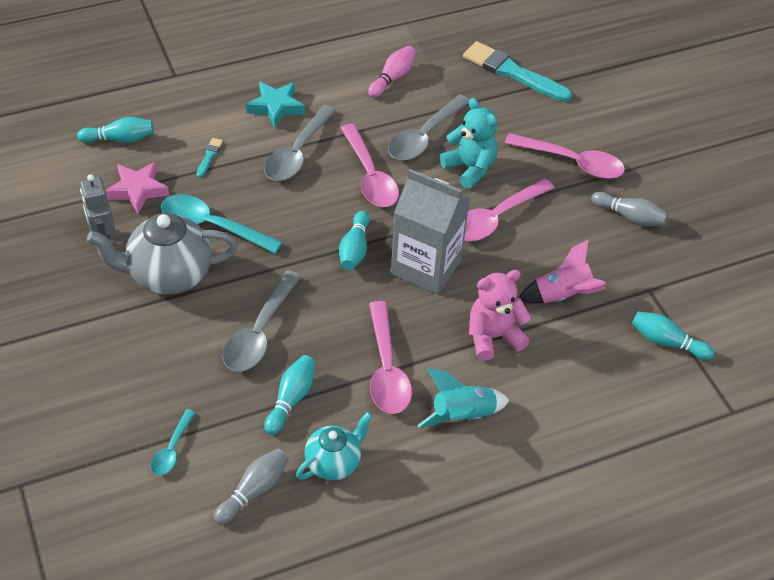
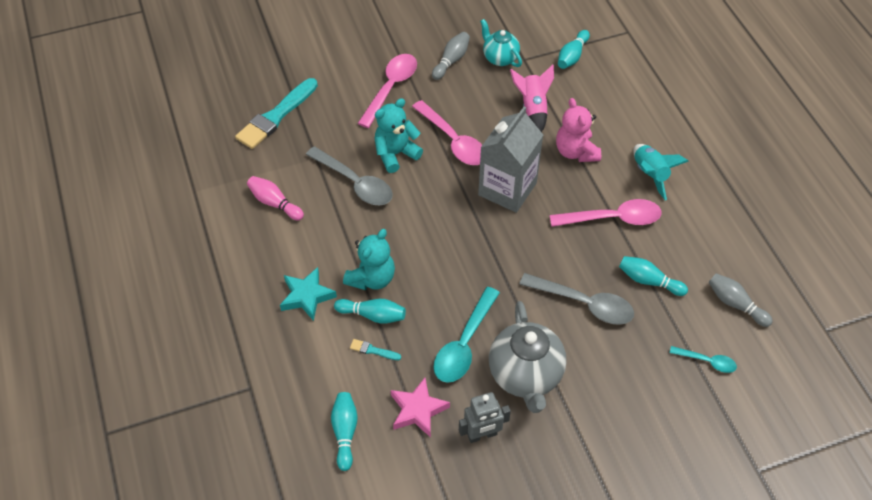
camera: 85 degrees left, 5 degrees up
(297, 153) = (372, 278): grey spoon -> turquoise teddy bear
(334, 463) = (702, 253): turquoise teapot -> turquoise teapot (500, 58)
(354, 249) = (490, 236): turquoise bowling pin -> turquoise bowling pin (373, 315)
(370, 176) = (403, 224): pink spoon -> none

